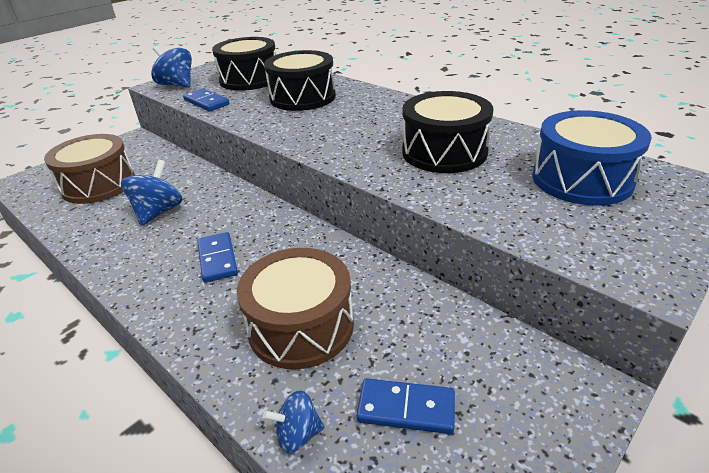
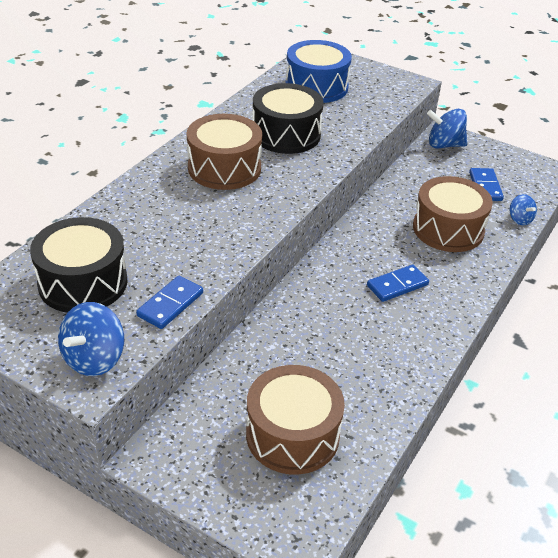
camera: 105 degrees left, 5 degrees up
(158, 212) = (339, 350): blue spinning top -> blue spinning top (444, 145)
(302, 97) = (159, 223): black drum -> none
(378, 120) = (224, 168): none -> brown drum

